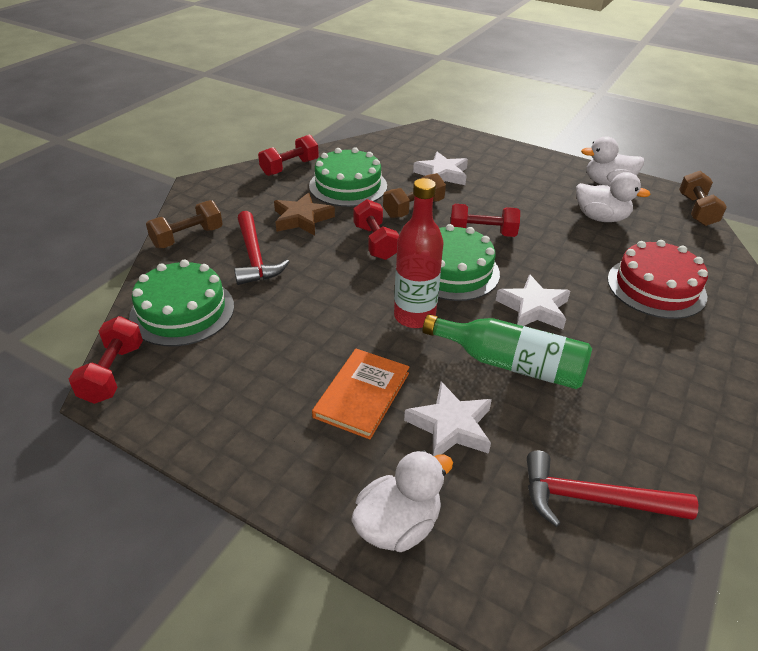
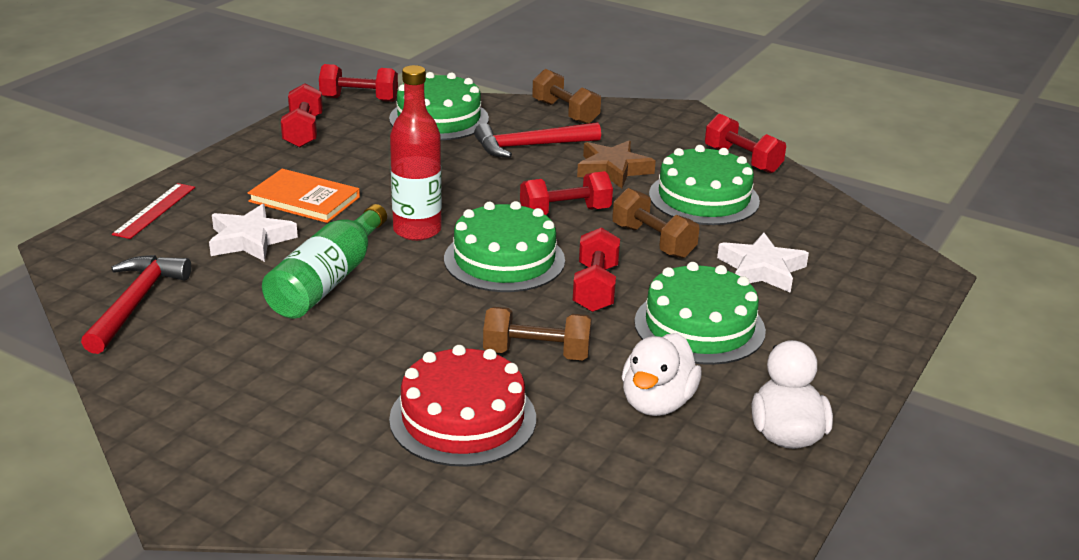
camera: 90 degrees right, 10 degrees down
(195, 413) = (303, 132): none -> red dumbbell
(398, 525) = (155, 210): white duck -> red ruler
(514, 199) = (699, 326): none -> green cake
(533, 308) = (424, 308): white star -> none
(696, 210) = (706, 527): brown dumbbell -> brown dumbbell (536, 354)

